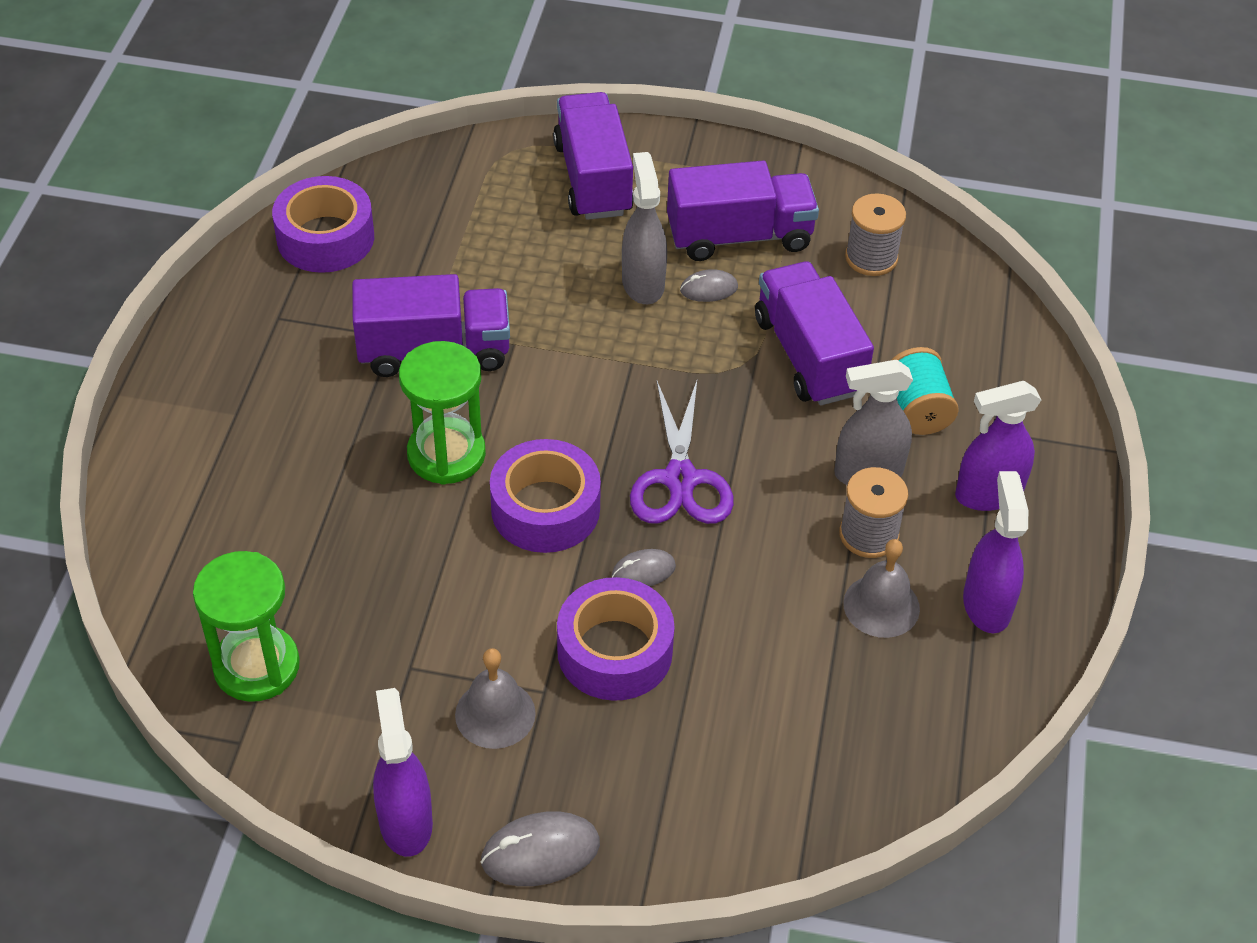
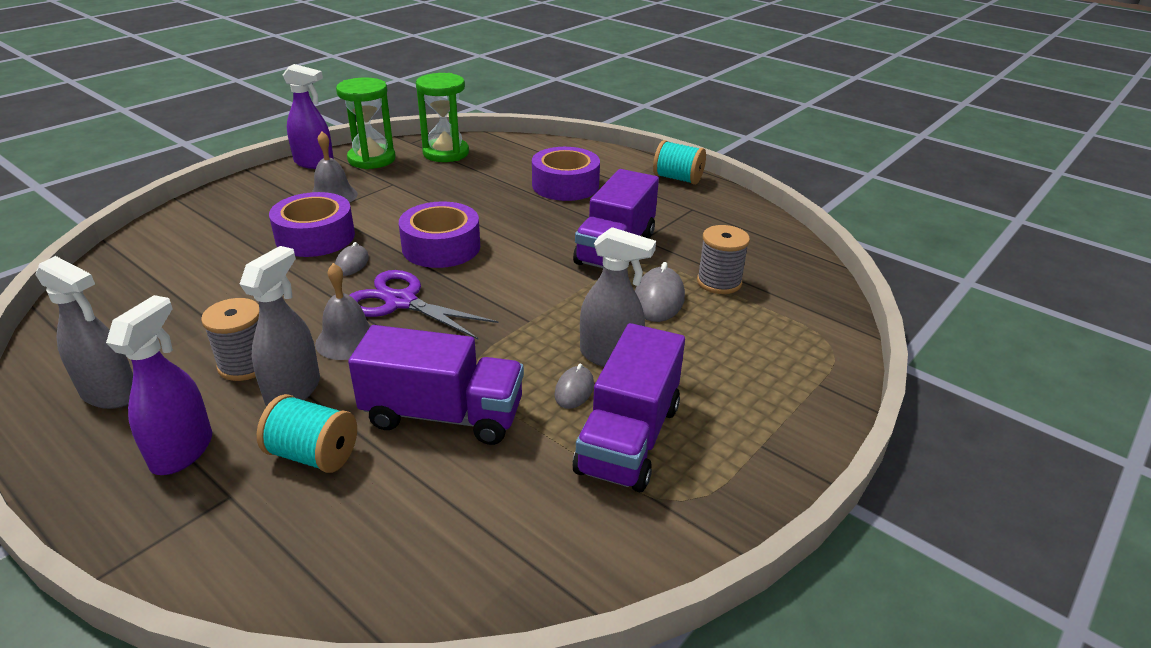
camera: 120 degrees right, 15 degrees down
(187, 359) = (677, 178): none -> turquoise spool
(325, 238) = (761, 240): purple tape -> purple tape (565, 185)
(446, 454) = (522, 229): green hourglass -> green hourglass (371, 159)
(540, 852) = (246, 186): grey mouse -> grey mouse (658, 299)
(593, 179) = (767, 377): purple truck -> none
(871, 258) = (525, 526): grey spool -> grey spool (719, 282)
(881, 606) = (189, 343): grey bell -> grey bell (347, 340)
(986, 604) = (110, 394): purple spray bottle -> grey spray bottle

